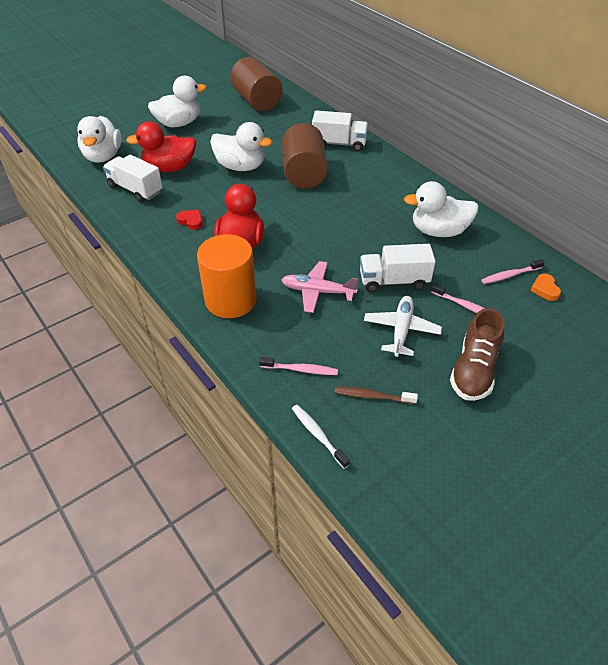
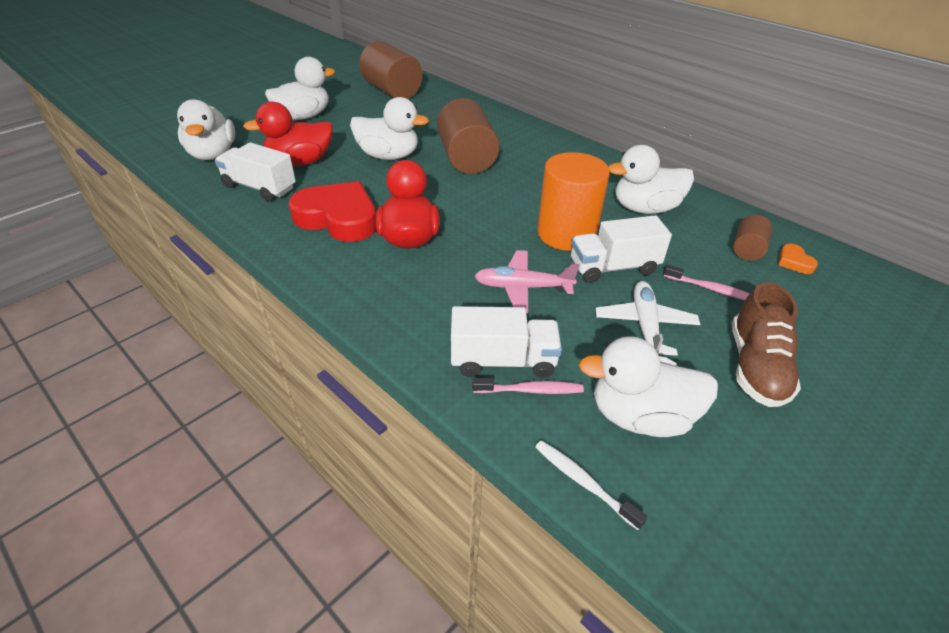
camera: 10 degrees left, 5 degrees down
(191, 221) = (338, 218): red heart -> red heart, size x2.46
(230, 300) = (411, 308): orange cylinder -> orange cylinder (566, 234)
(339, 144) = (498, 127): white truck -> white truck (503, 361)
(373, 396) = (640, 416): brown toothbrush -> white duck
(510, 275) = (747, 250): pink toothbrush -> brown cylinder

